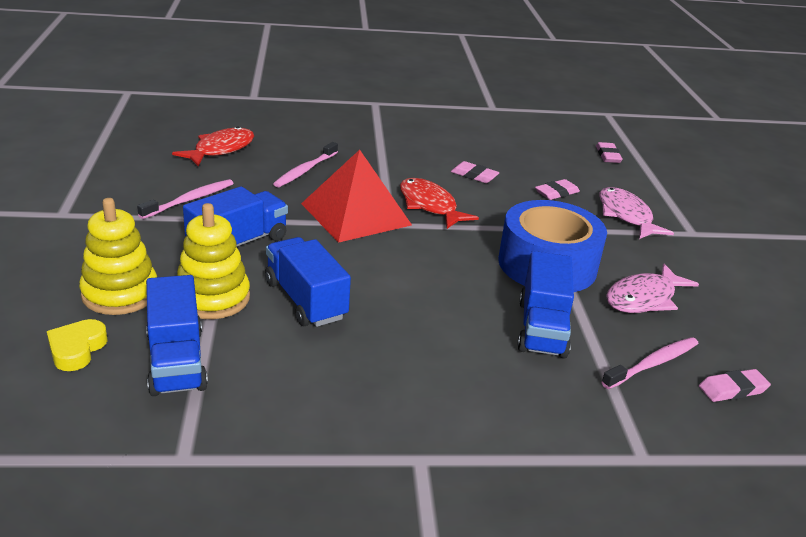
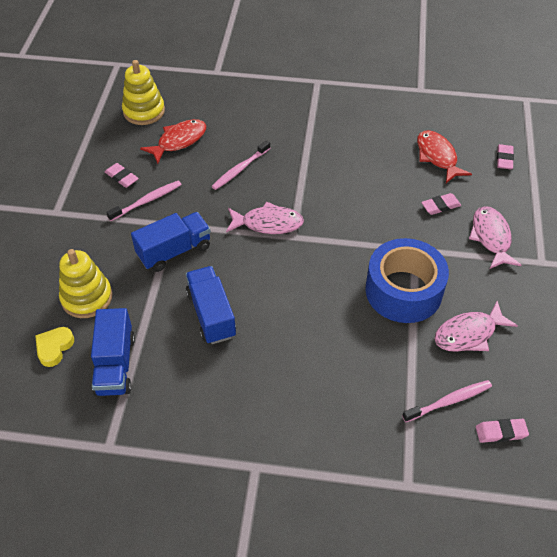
camera: 15 degrees right, 20 degrees up
(212, 298) = (147, 307): yellow stacking toy -> yellow stacking toy (144, 111)
(355, 214) = (268, 223): red pyramid -> pink fish
(429, 205) = (329, 216): red fish -> red fish (437, 156)
(474, 175) = (376, 181): pink eraser -> pink eraser (122, 177)
(542, 328) = (376, 358): blue truck -> none

